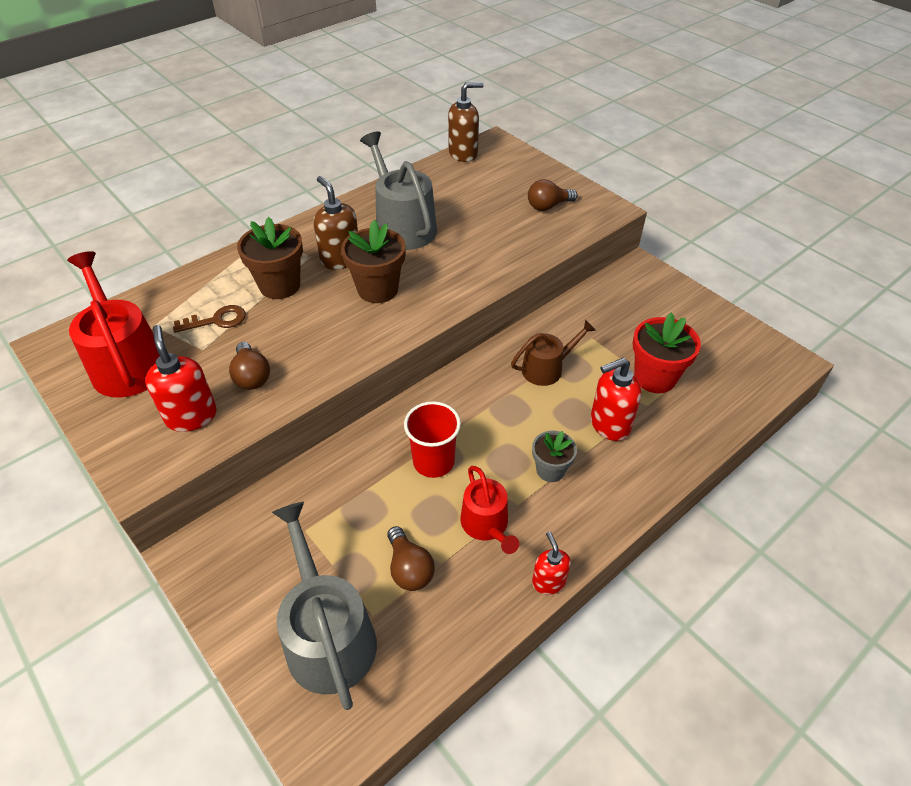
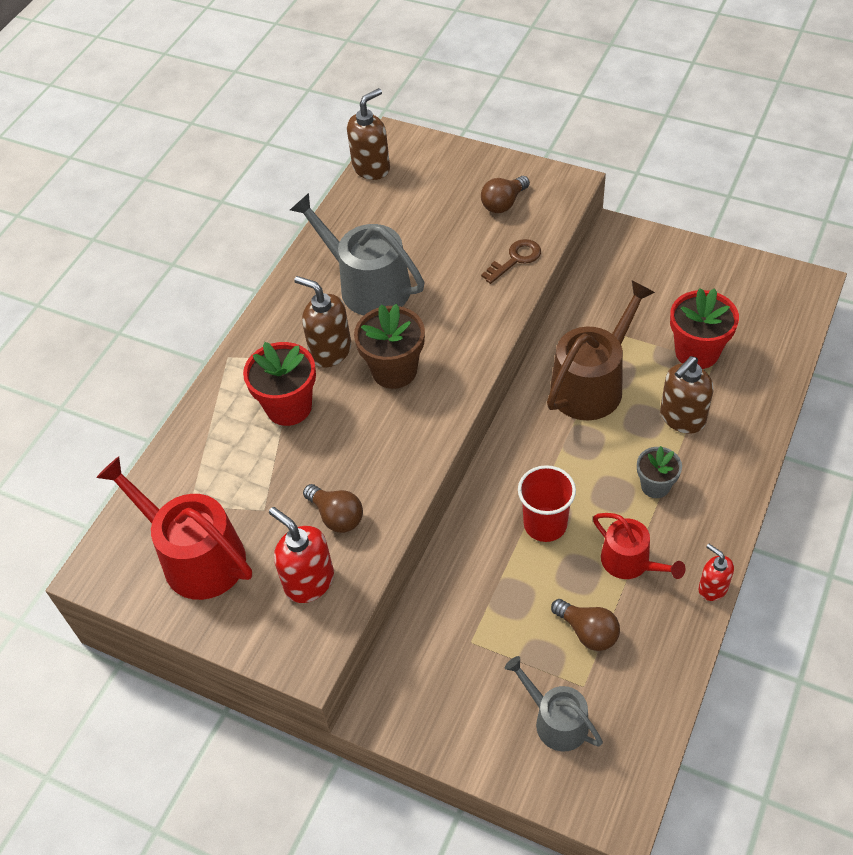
camera: 20 degrees left, 5 degrees up
(217, 320) = (253, 473): brown key -> brown key (515, 259)
(280, 285) = (289, 407): brown flower pot -> red flower pot
(327, 635) = (556, 721): grey watering can -> grey watering can, size x0.60
(547, 368) = (592, 384): brown watering can -> brown watering can, size x1.66
(609, 424) = (682, 418): red soap dispenser -> brown soap dispenser

